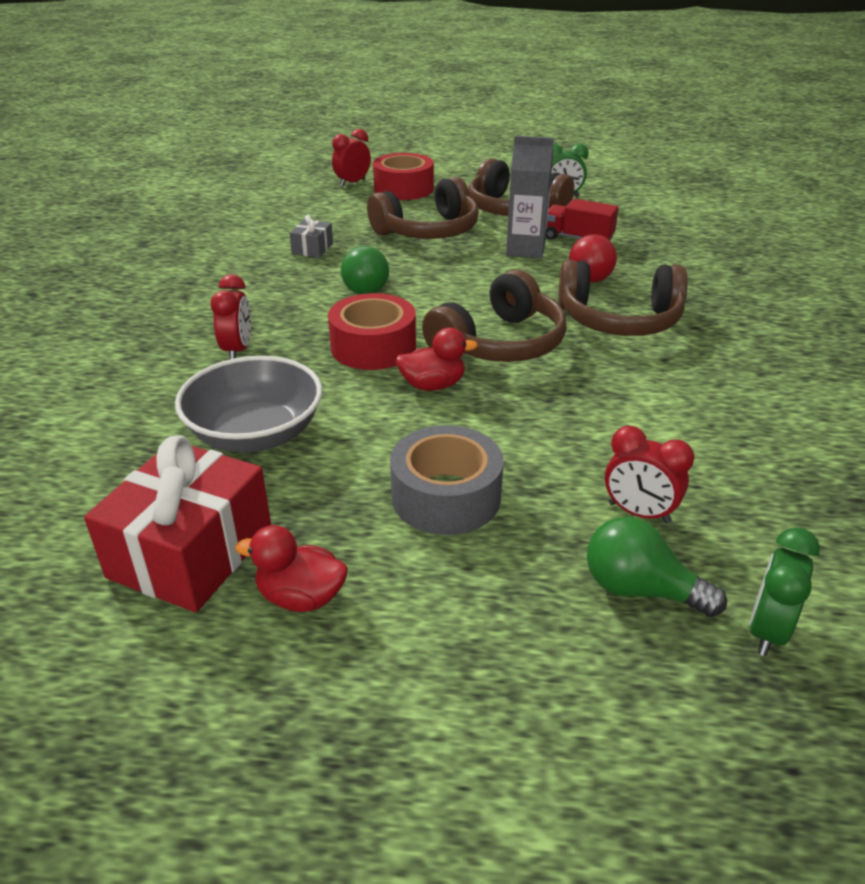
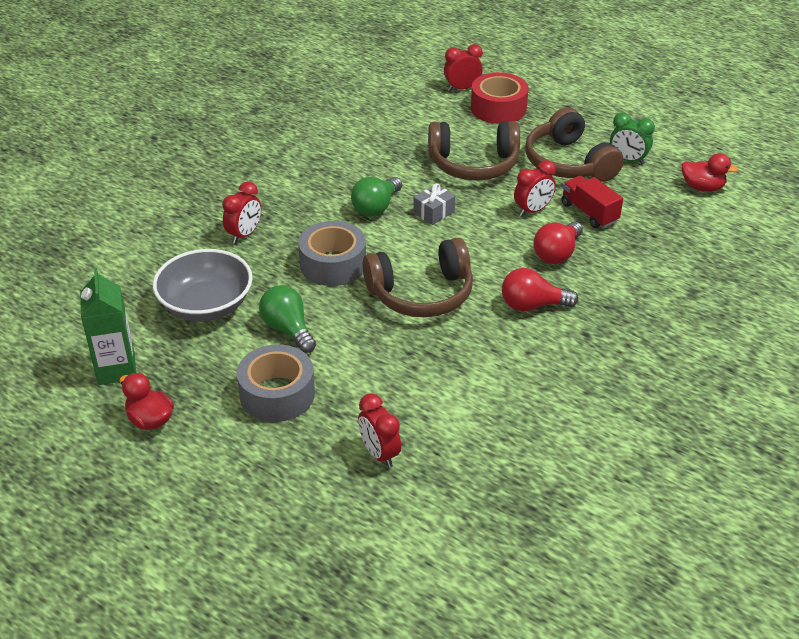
camera: 30 degrees right, 5 degrees up
(191, 552) = (116, 369): red gift -> green carton
(312, 249) = (369, 155): grey gift -> grey gift (434, 212)
(373, 347) = (333, 264): red tape -> grey tape
(433, 385) = (343, 311): red duck -> red duck (702, 187)
(525, 250) = (533, 210): grey carton -> red clock
(619, 320) = (532, 305): brown headphones -> red light bulb
(640, 589) = (329, 497): green light bulb -> green light bulb (288, 329)
(767, 631) = (373, 552): green clock -> none

